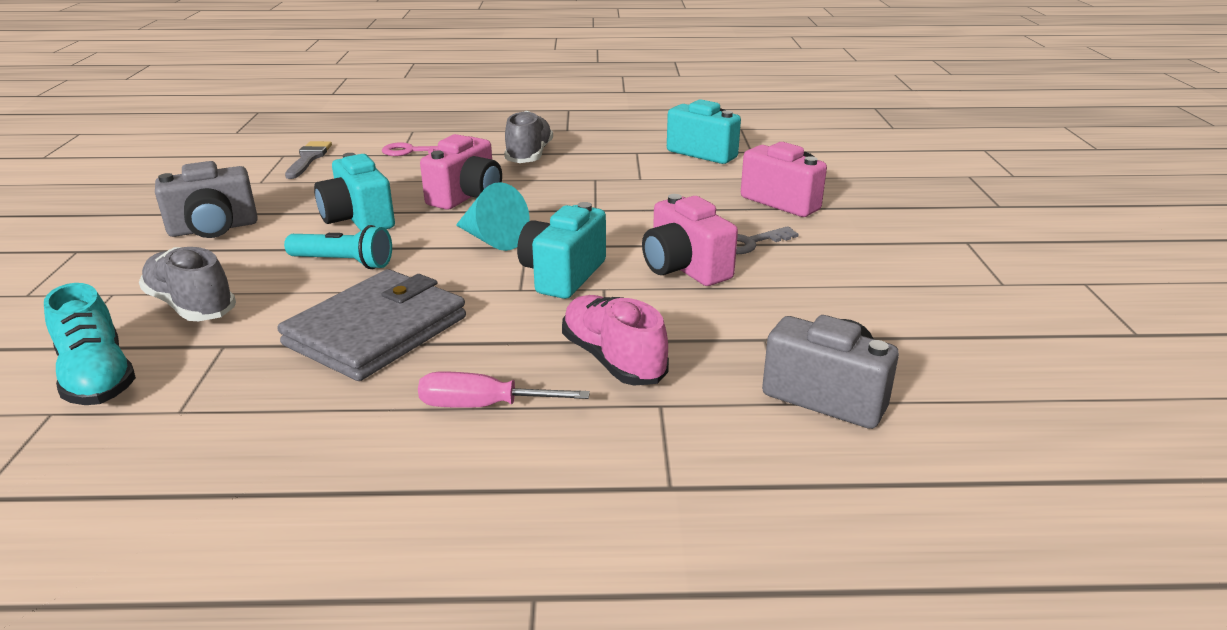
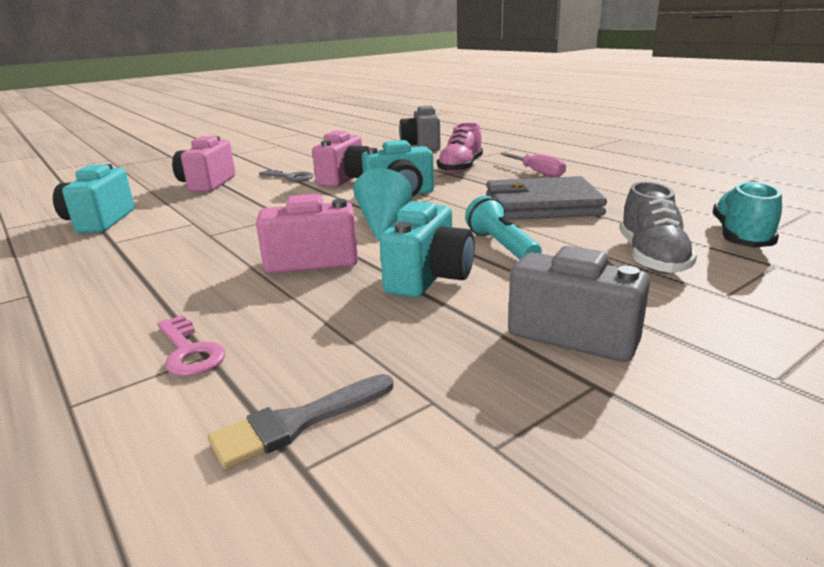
camera: 125 degrees left, 5 degrees down
(529, 155) = (156, 279): grey shoe -> none

